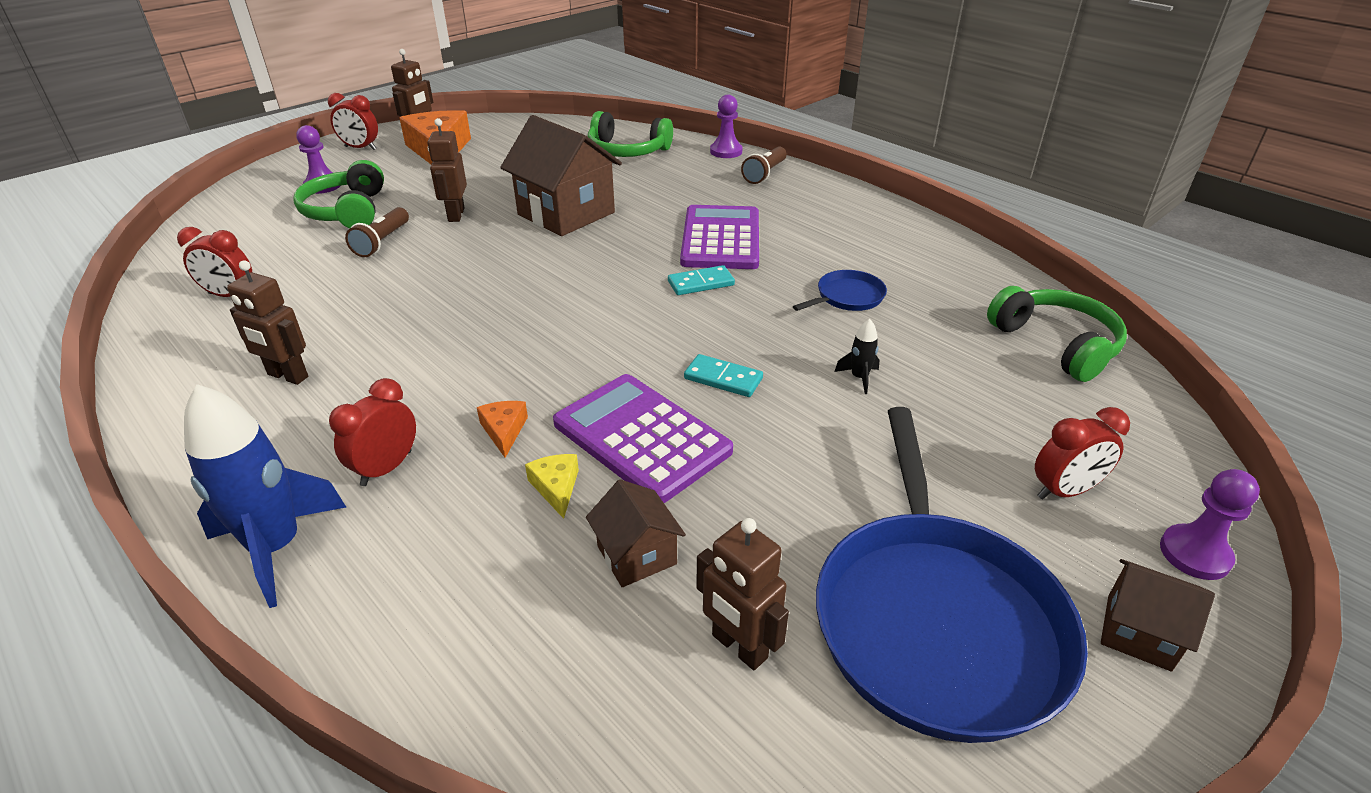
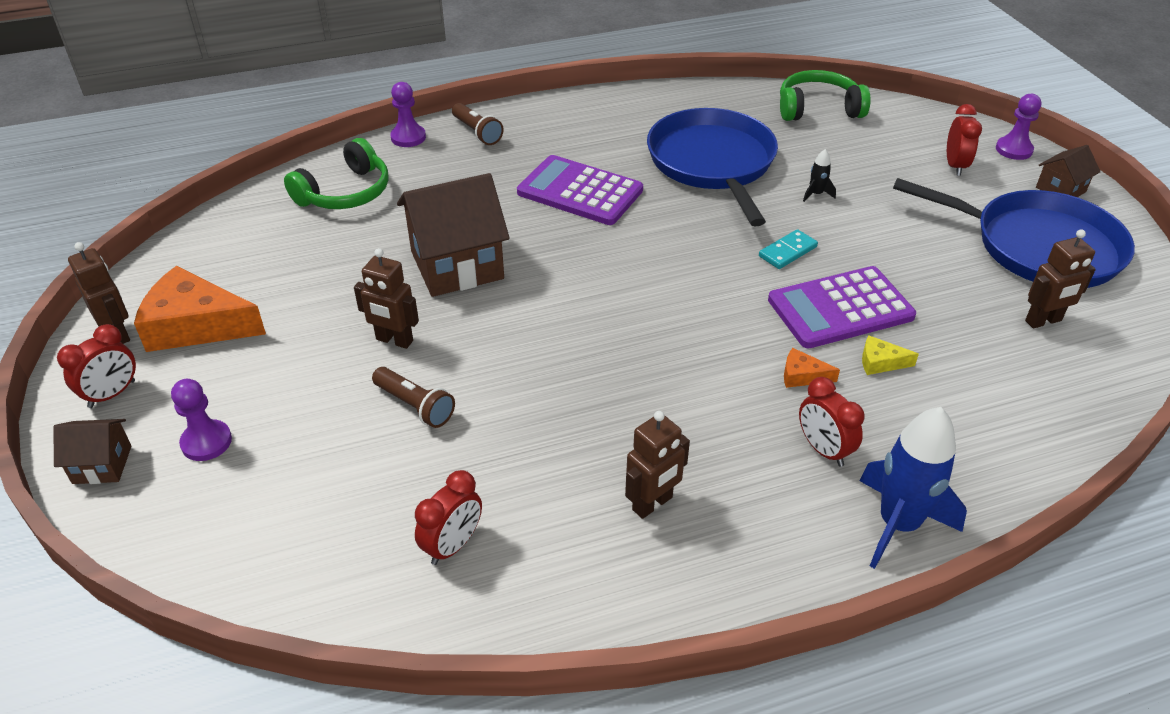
camera: 65 degrees left, 5 degrees up
(347, 211) = (307, 426): green headphones -> none
(637, 555) = (959, 341): brown house -> brown house (102, 464)
(700, 283) = (647, 223): turquoise domino -> none
(847, 297) = (713, 163): blue pan -> blue pan, size x2.34

